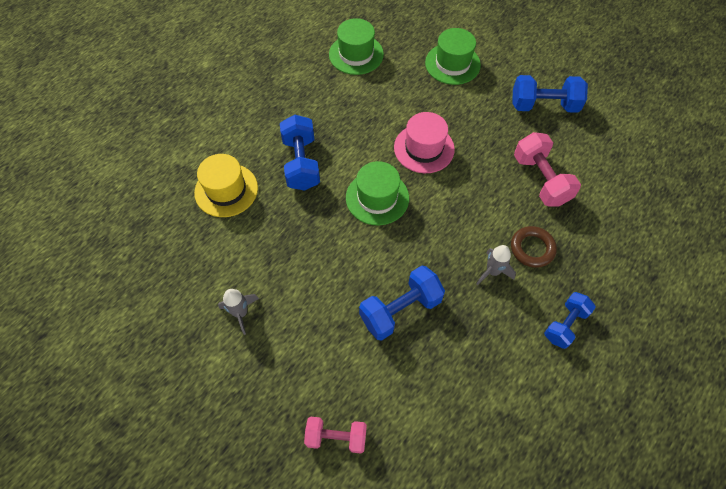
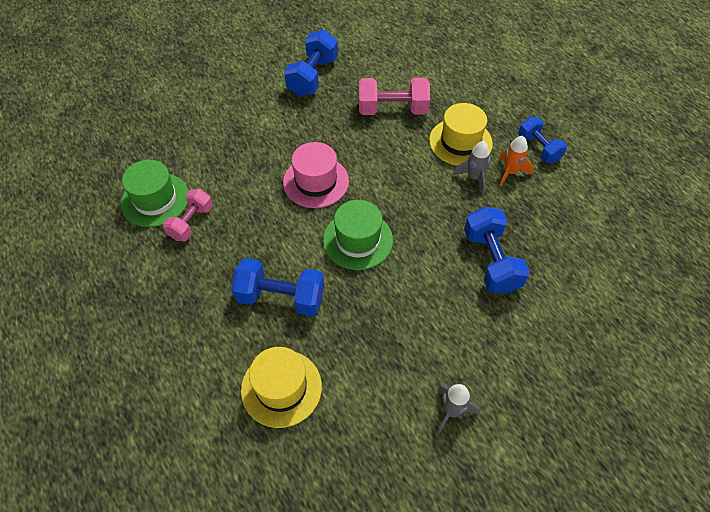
camera: 70 degrees left, 5 degrees down
(336, 437) = (607, 355): pink dumbbell -> pink dumbbell (191, 222)
(452, 64) = (222, 123): green hat -> none
(516, 303) = (510, 172): none -> orange rocket
(532, 248) = (460, 142): brown ring -> yellow hat

